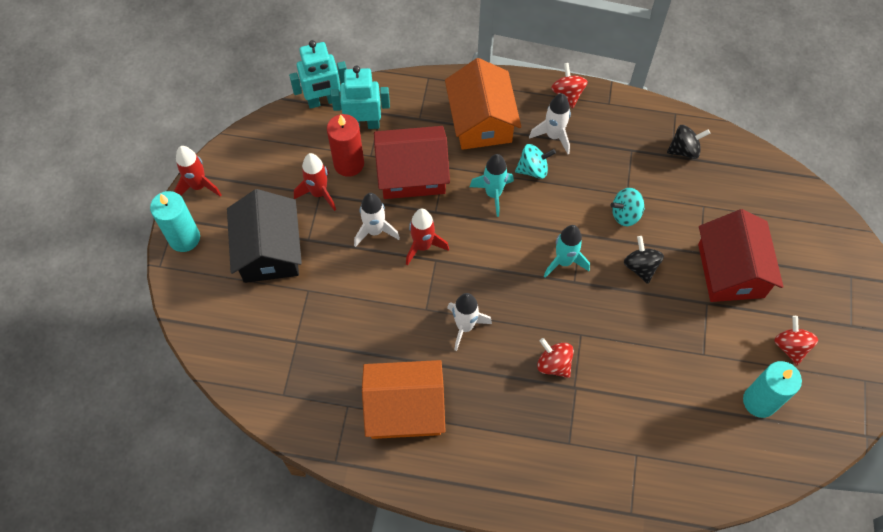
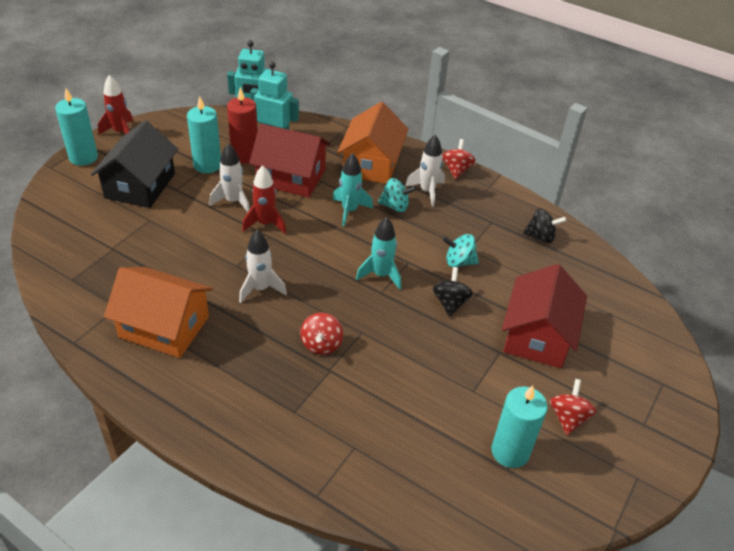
camera: 20 degrees right, 20 degrees down
(319, 193) = (207, 165): red rocket -> turquoise candle
(553, 364) = (321, 344): red spinning top -> red spinning top turned 150 degrees counterclockwise

